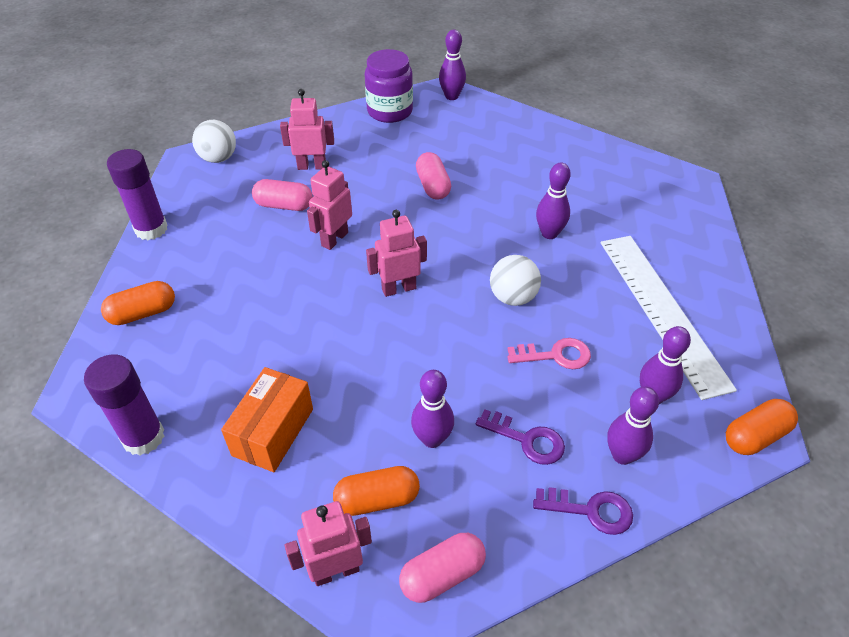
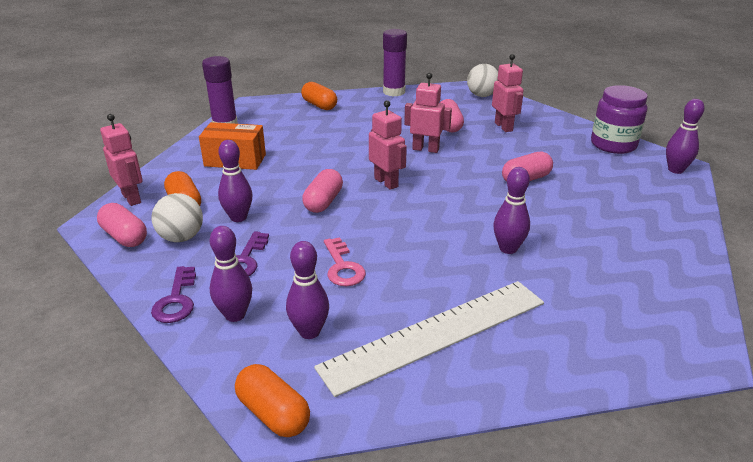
camera: 75 degrees right, 15 degrees down
(422, 351) = (323, 202): none -> pink capsule
(513, 297) = (405, 237): white ball -> white ball (181, 237)

